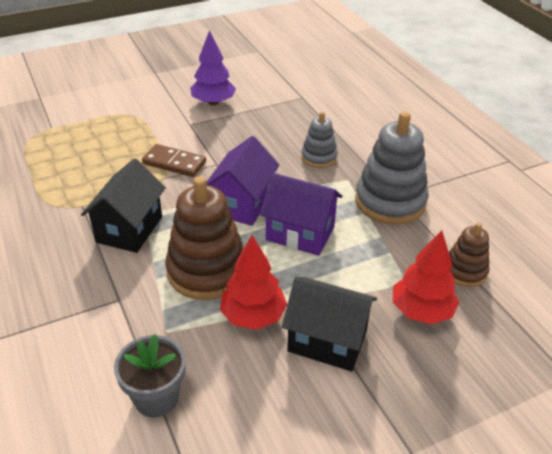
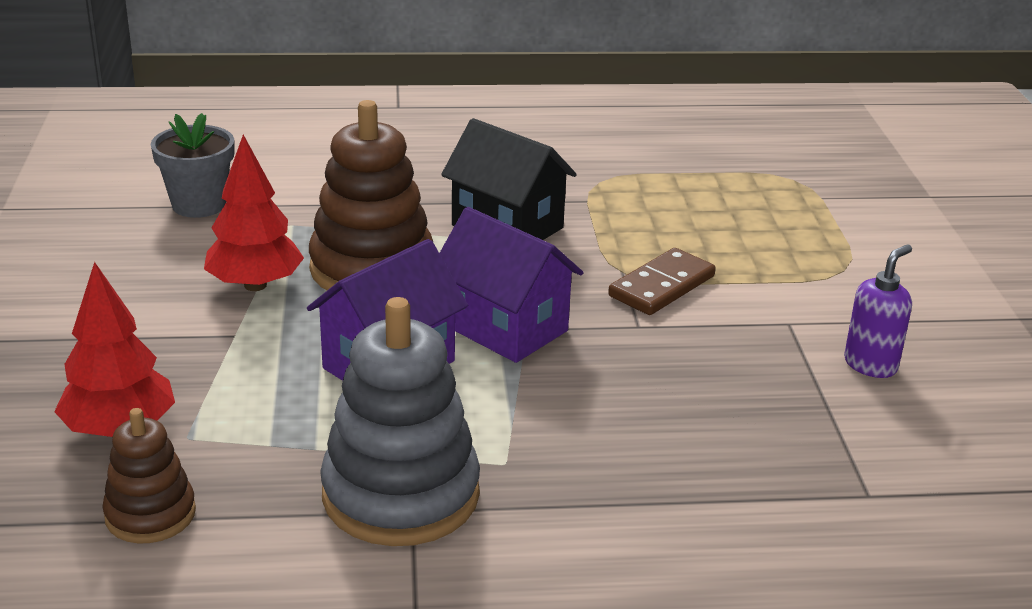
camera: 110 degrees right, 10 degrees down
(213, 102) = (870, 365): purple tree -> purple soap dispenser
(319, 157) = (601, 448): grey stacking toy -> none
(327, 341) = (157, 329): black house -> none

